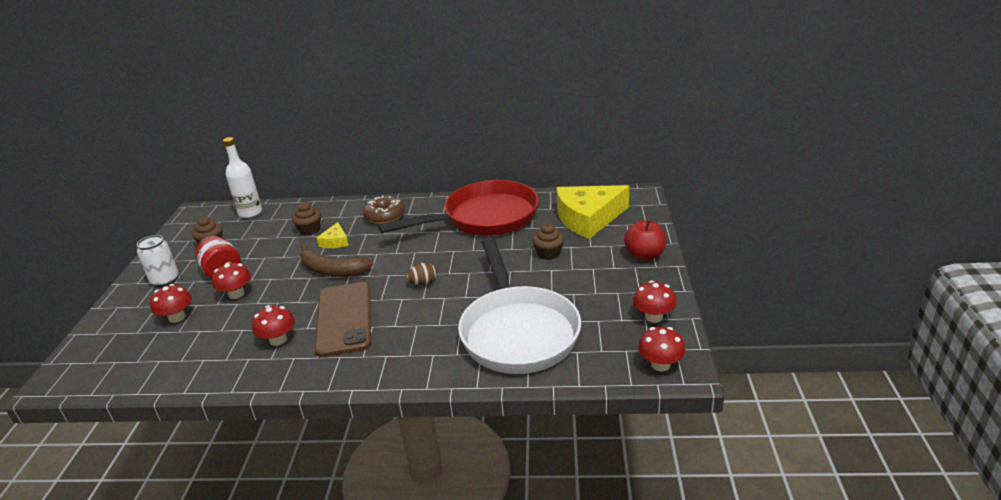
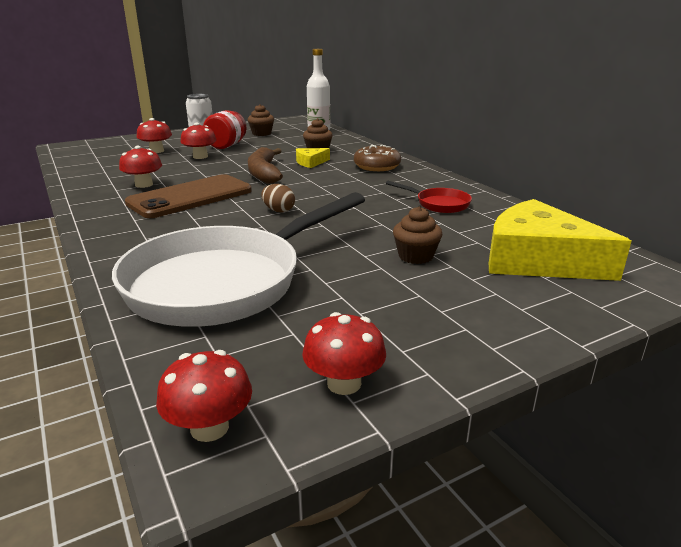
camera: 55 degrees right, 5 degrees down
(484, 218) = (439, 204): red pan -> red pan, size x0.42
(644, 255) = (509, 329): red apple -> none

